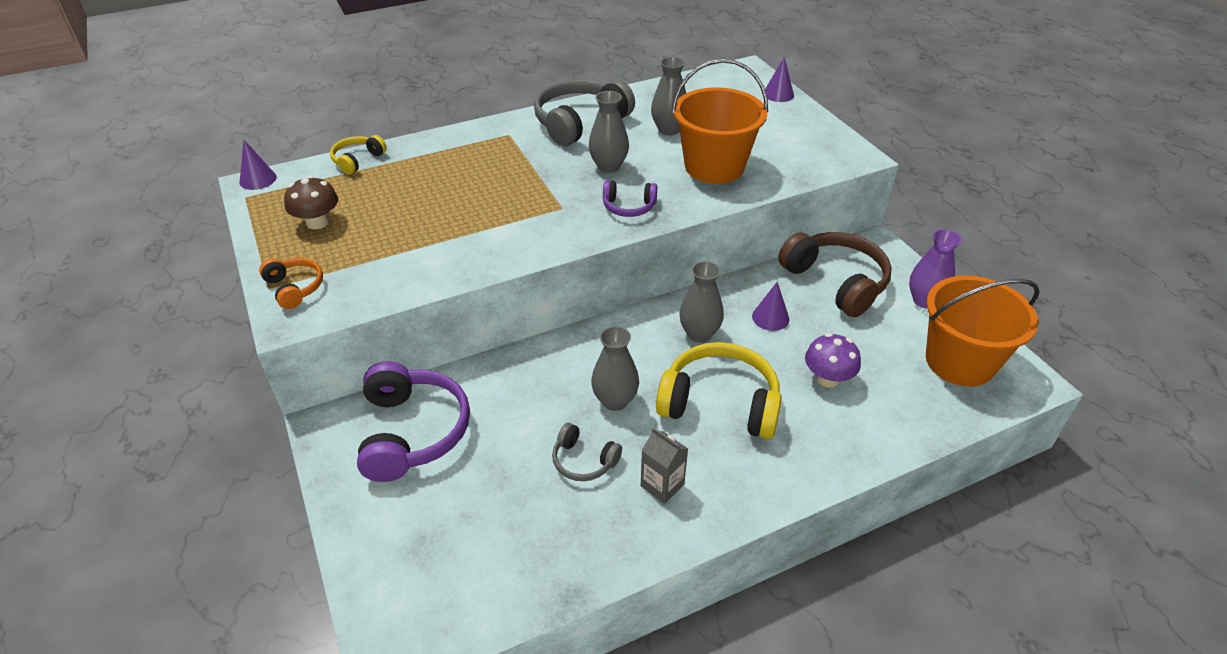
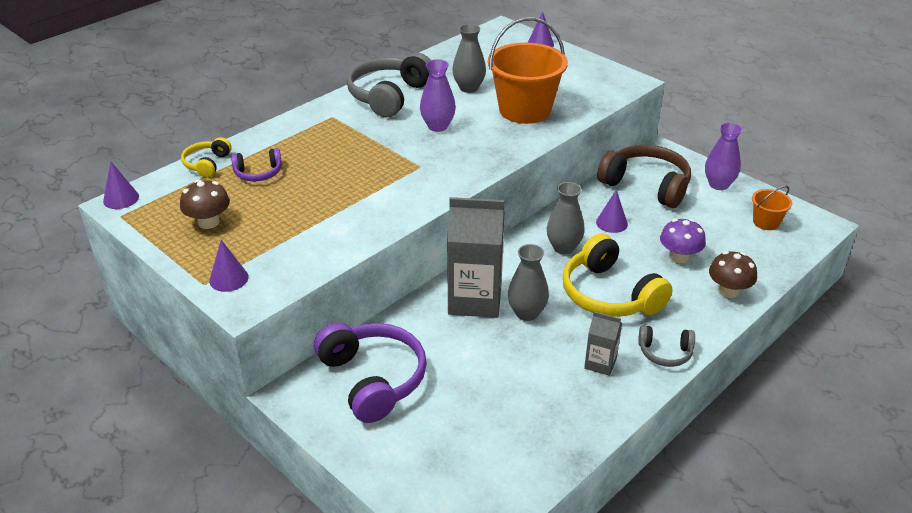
camera: 20 degrees left, 5 degrees down
(294, 288) = (229, 279): orange headphones -> purple cone
(568, 370) = (475, 299): none -> grey carton
(584, 461) = (529, 362): grey headphones -> grey headphones (665, 353)
(608, 166) = (438, 126): grey vase -> purple vase
(629, 207) = (476, 154): purple headphones -> purple headphones (258, 173)
(720, 403) = (609, 294): yellow headphones -> yellow headphones turned 120 degrees counterclockwise
(865, 437) = (728, 291): none -> brown mushroom
(959, 361) = (766, 222): orange bucket -> orange bucket, size x0.48

